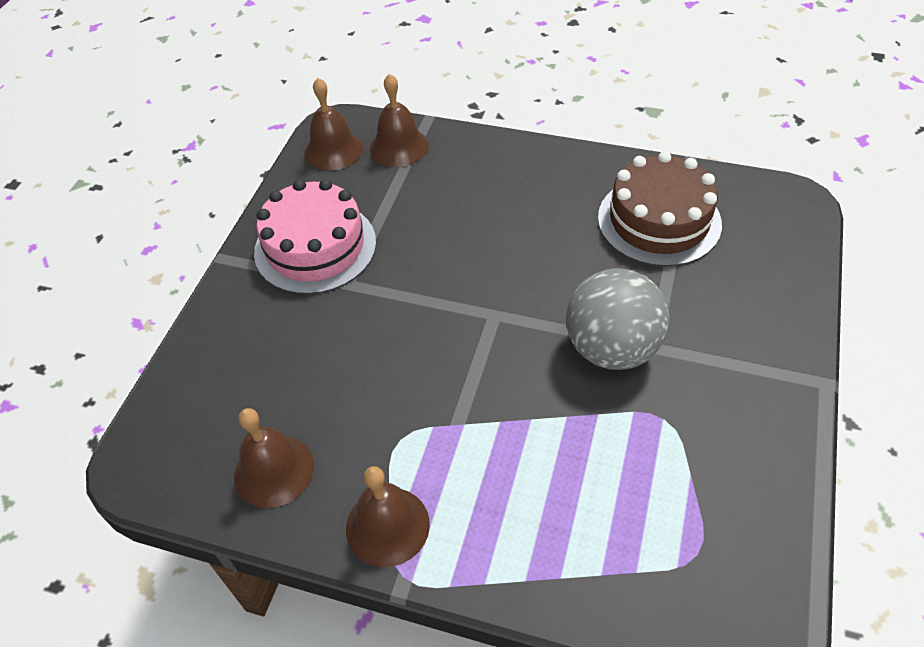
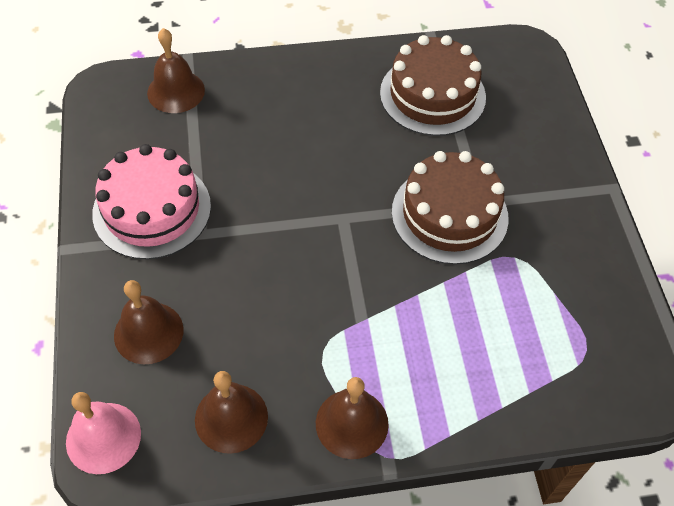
camera: 30 degrees left, 5 degrees up
(150, 441) = (103, 437): none -> pink bell
(333, 150) = (115, 112): brown bell -> brown bell (148, 332)
(611, 348) = (449, 214): grey ball -> brown cake

